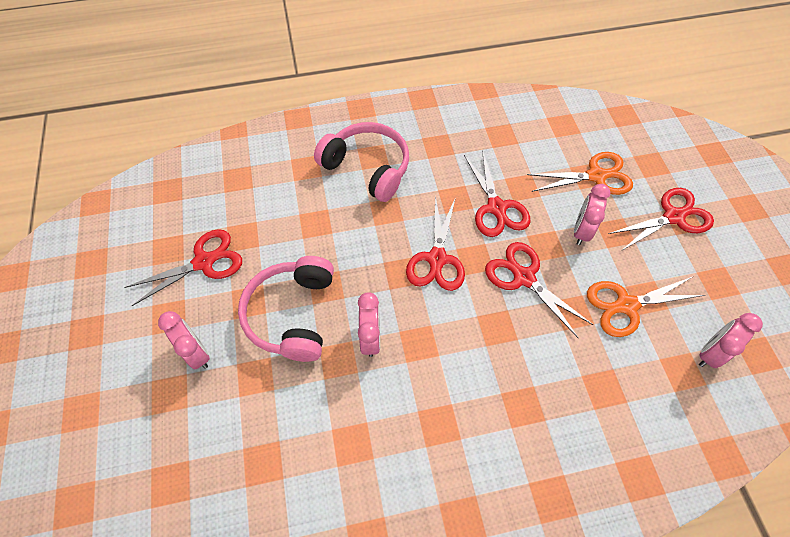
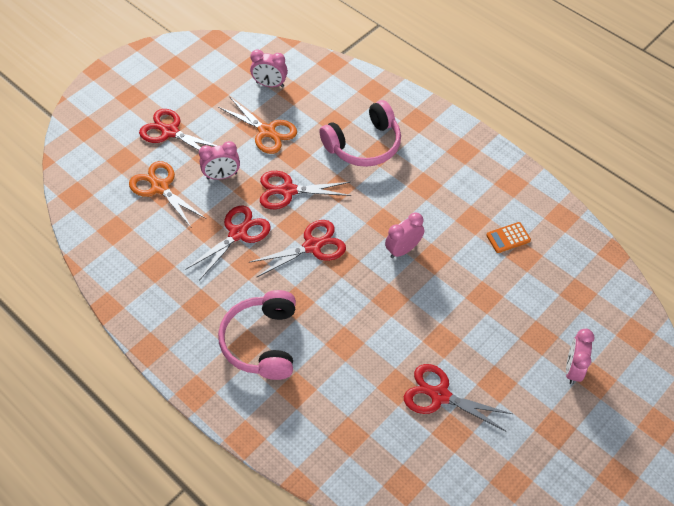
camera: 125 degrees left, 5 degrees down
(196, 352) = (502, 343): pink clock -> pink clock (573, 369)
(292, 314) = (427, 305): pink headphones -> pink headphones (364, 145)
(298, 465) = (508, 238): none -> orange calculator
(523, 277) = (288, 191): red scissors -> red scissors turned 75 degrees clockwise

